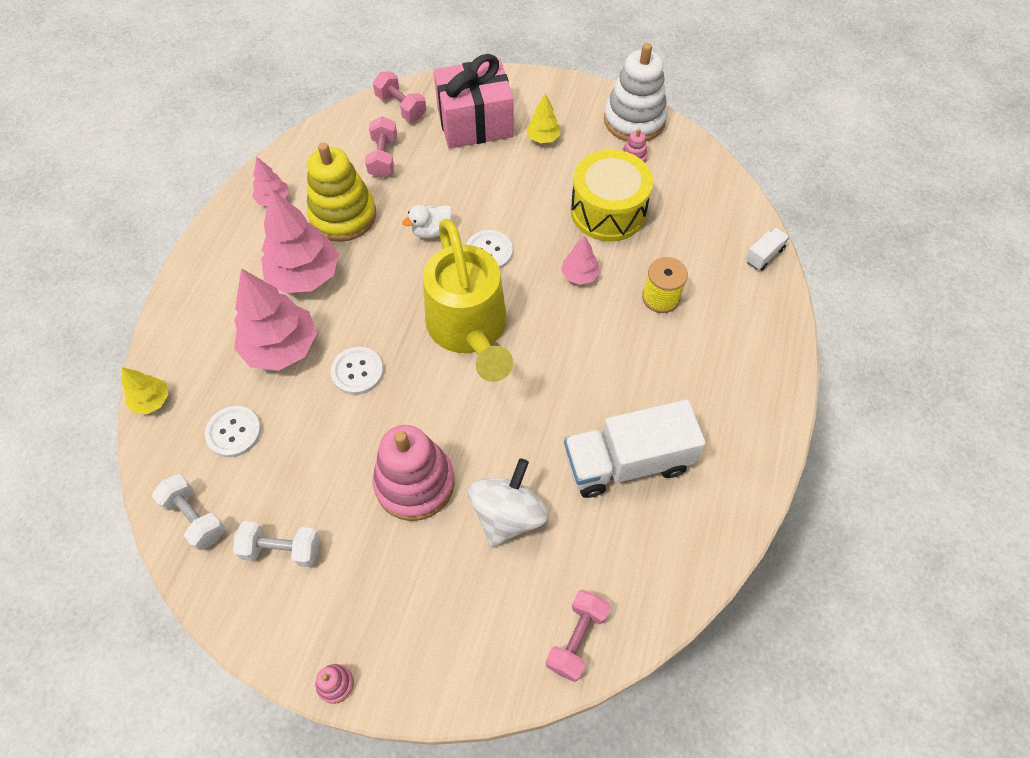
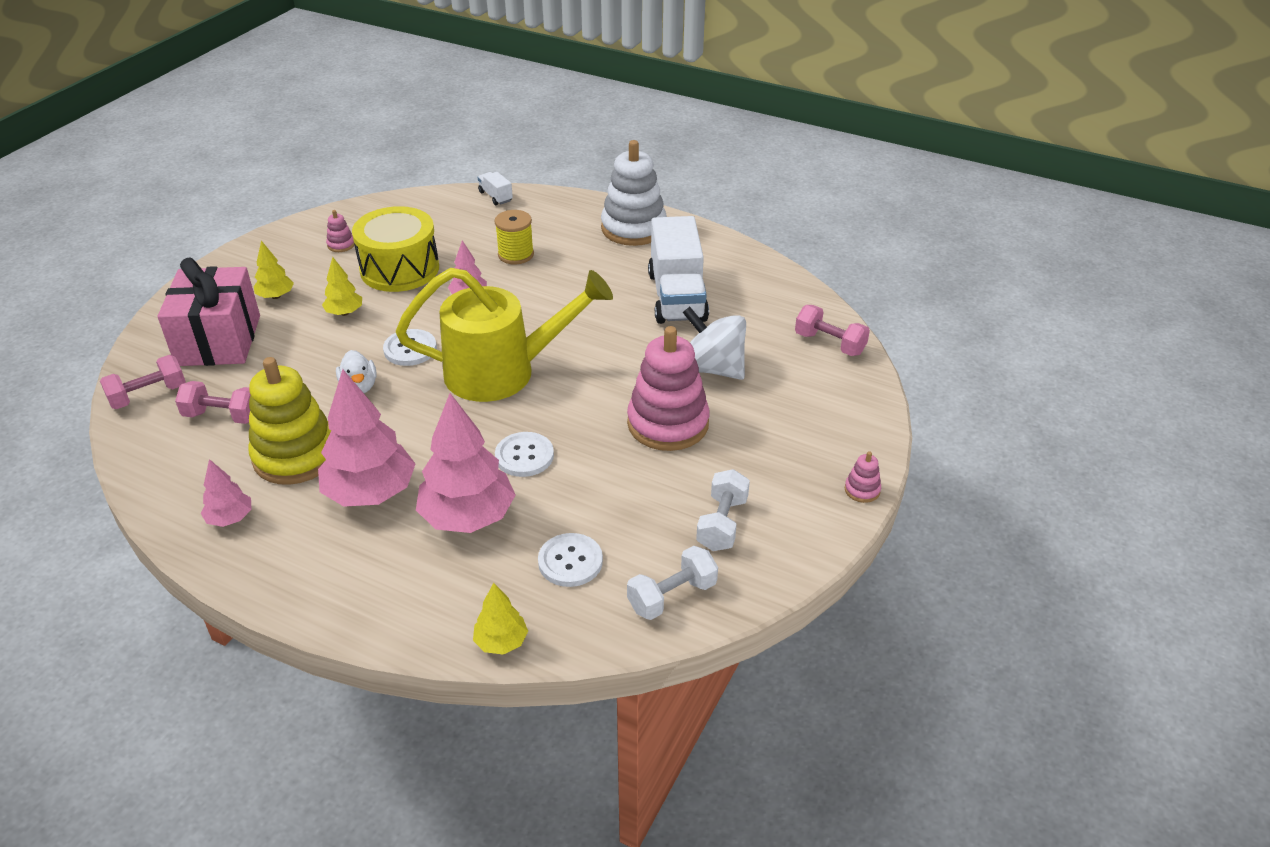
camera: 80 degrees left, 20 degrees down
(531, 191) = (344, 313): none -> yellow tree
(634, 120) = (292, 237): white stacking toy -> white stacking toy (633, 228)

